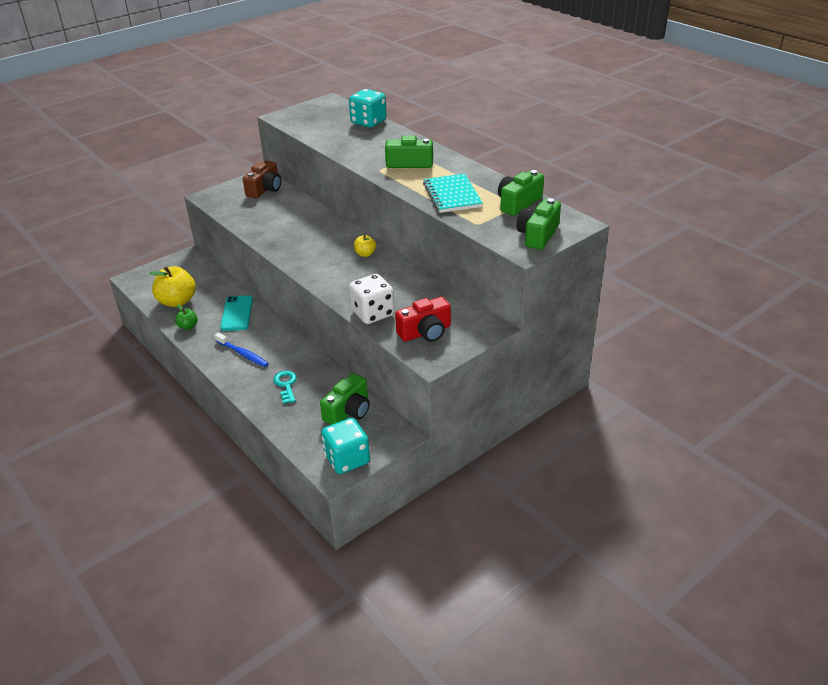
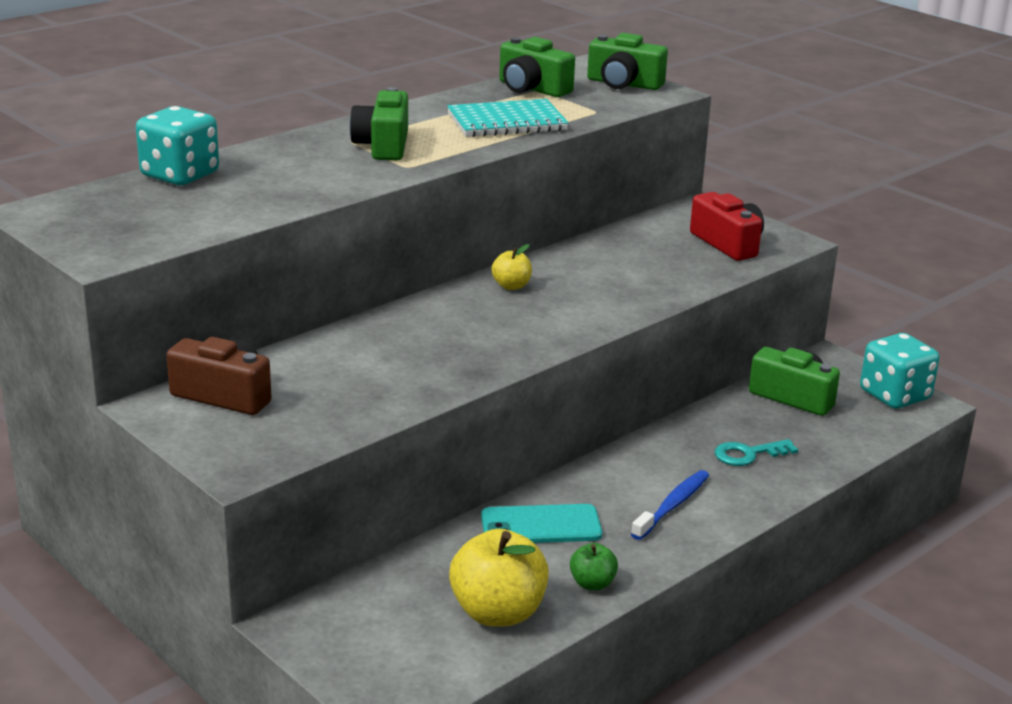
camera: 95 degrees left, 10 degrees down
(373, 313) = (690, 278): white dice -> none

